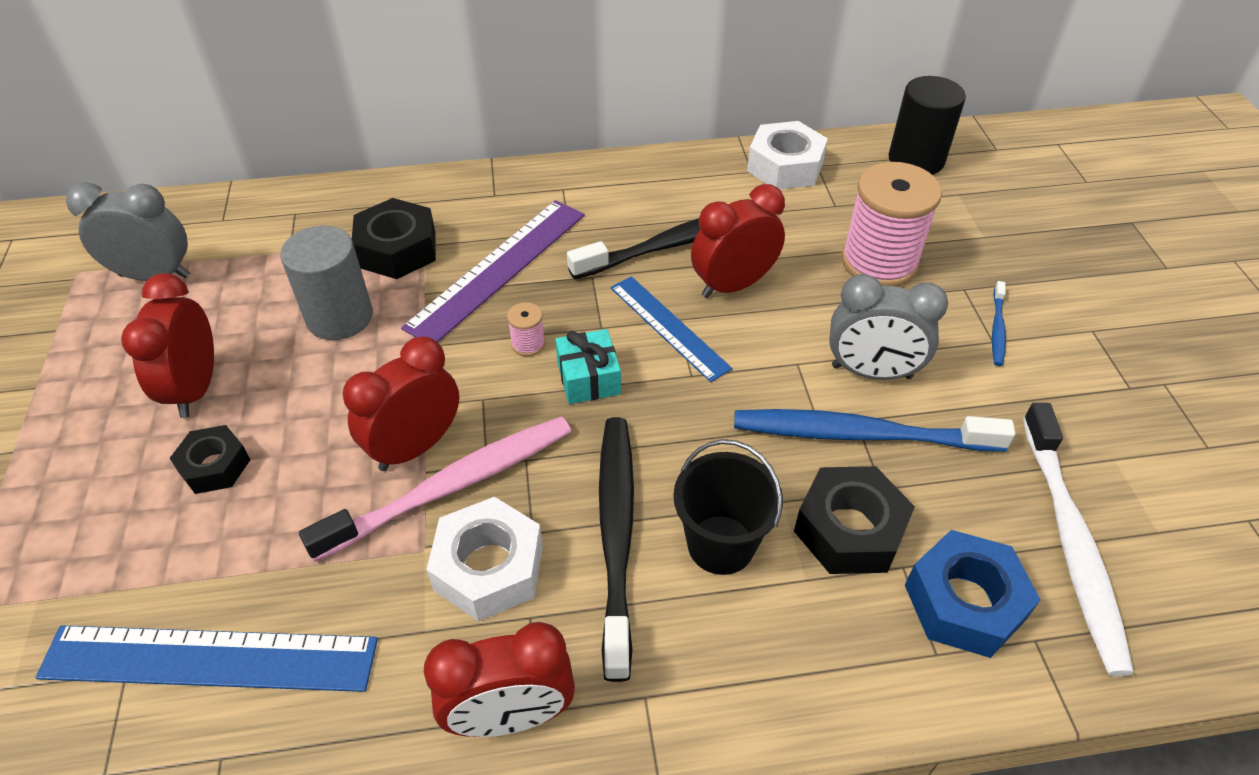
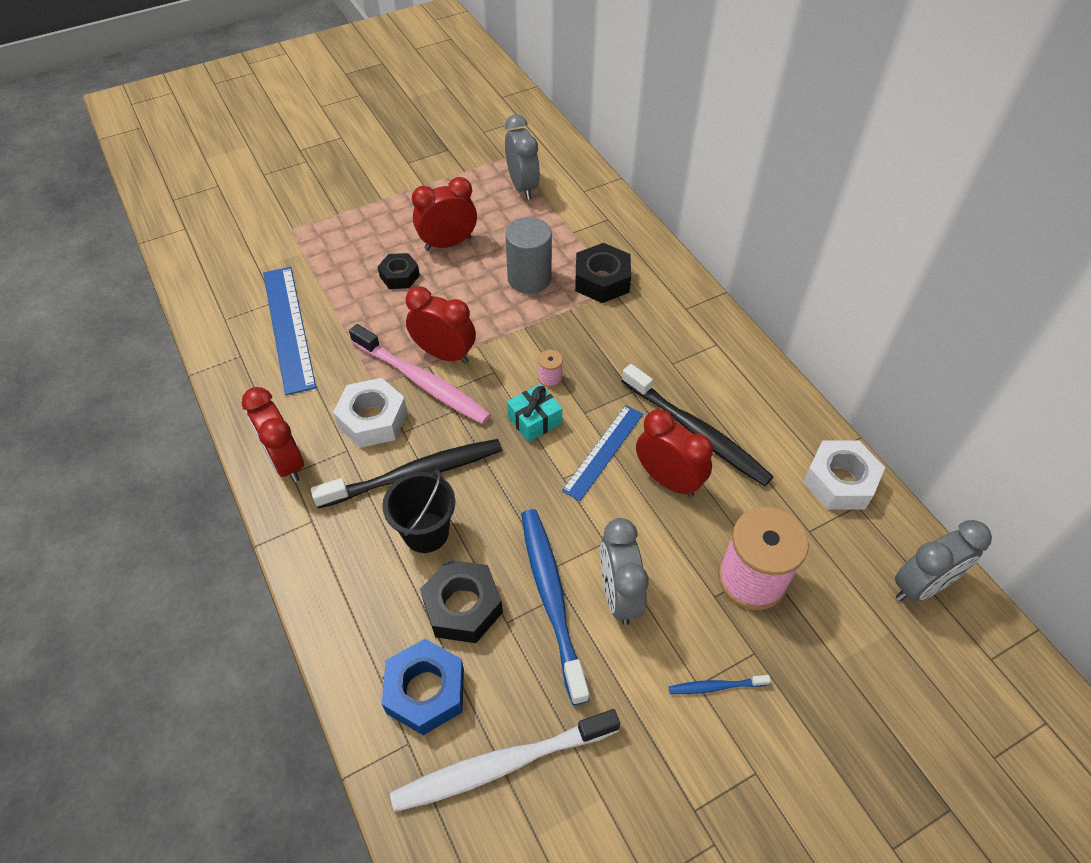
camera: 70 degrees right, 5 degrees up
(498, 269) = (611, 338): purple ruler -> none
(916, 160) = (921, 586): black cylinder -> grey clock

